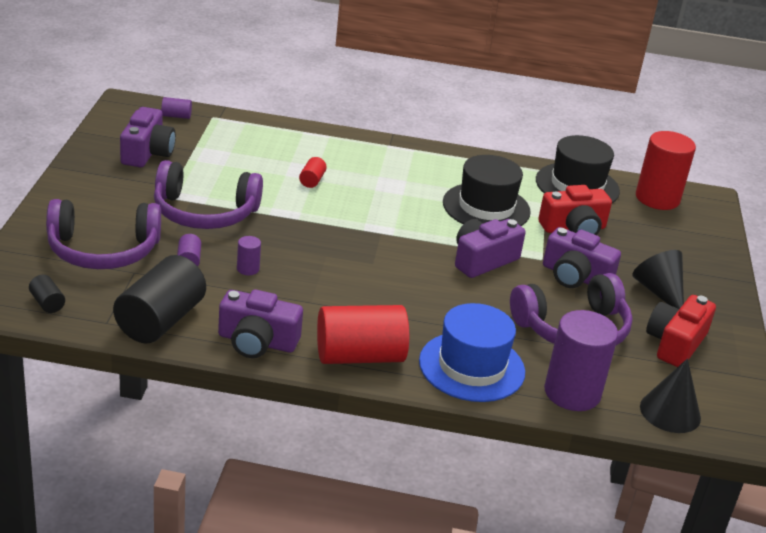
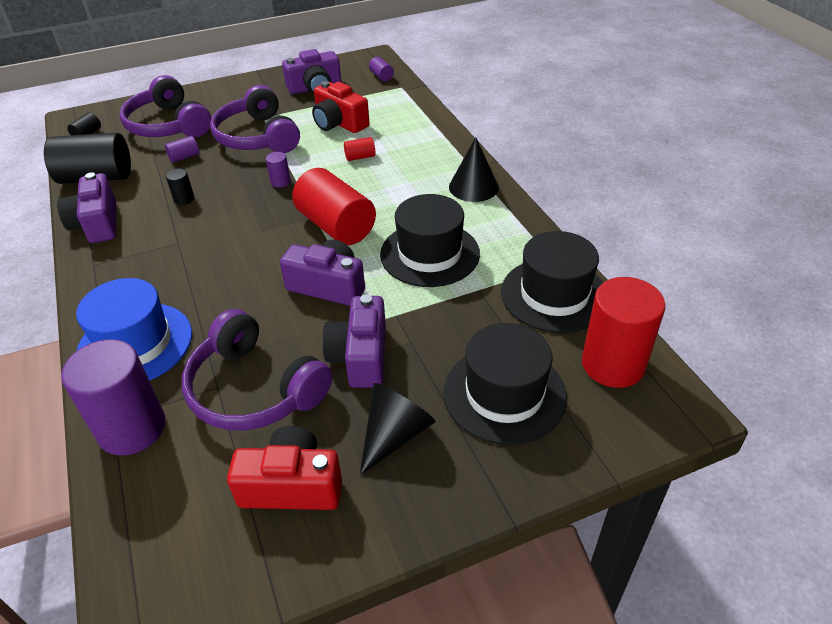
camera: 65 degrees right, 10 degrees up
(248, 269) = (195, 182): purple cylinder -> purple cylinder (280, 182)
(271, 284) = (184, 199): none -> black cylinder
(359, 356) = (110, 277): red cylinder -> red cylinder (336, 226)
(573, 228) = (458, 322): red camera -> red camera (339, 123)
(653, 242) = (504, 394): none -> black hat
(670, 412) = (142, 526): black cone -> black cone (473, 187)

